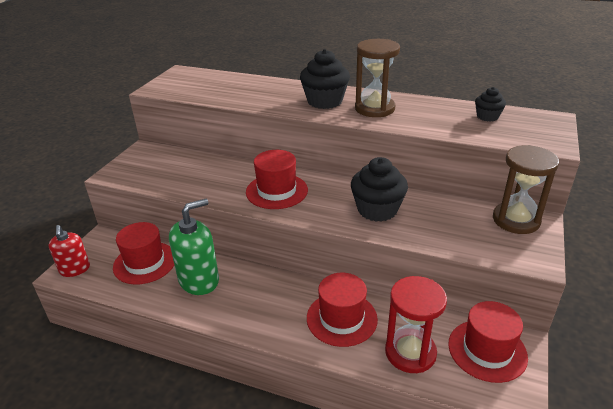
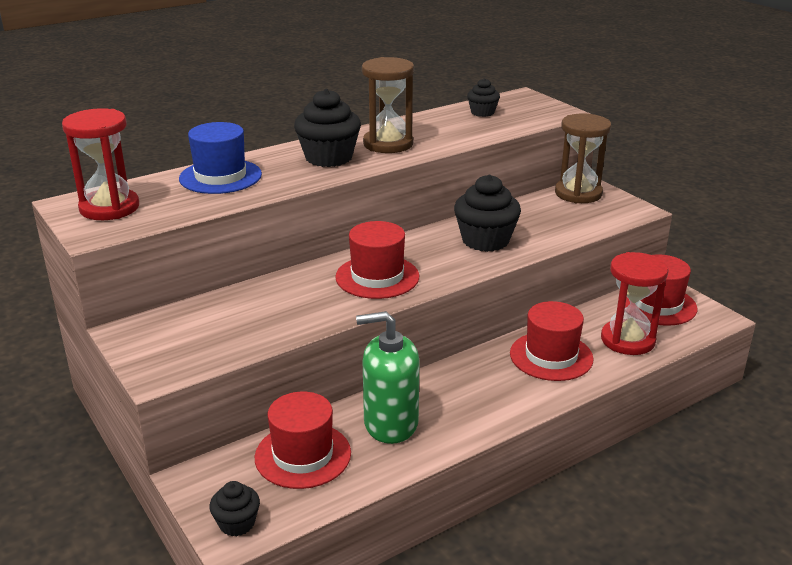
camera: 55 degrees left, 5 degrees down
(75, 269) = (237, 523): red soap dispenser -> black cupcake
(186, 80) = (109, 208): none -> red hourglass
(199, 280) = (390, 423): green soap dispenser -> green soap dispenser turned 90 degrees counterclockwise
(256, 87) = (220, 176): none -> blue hat

